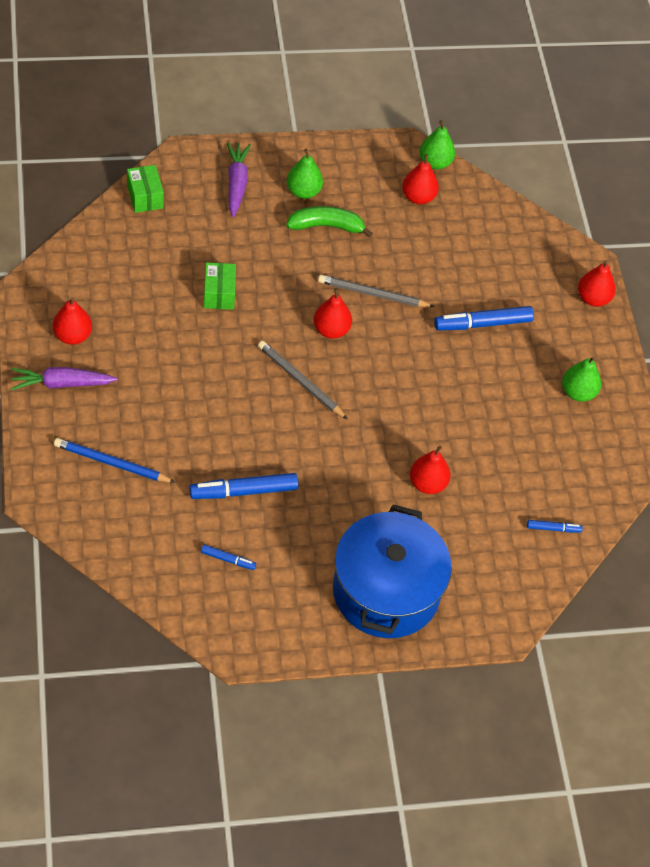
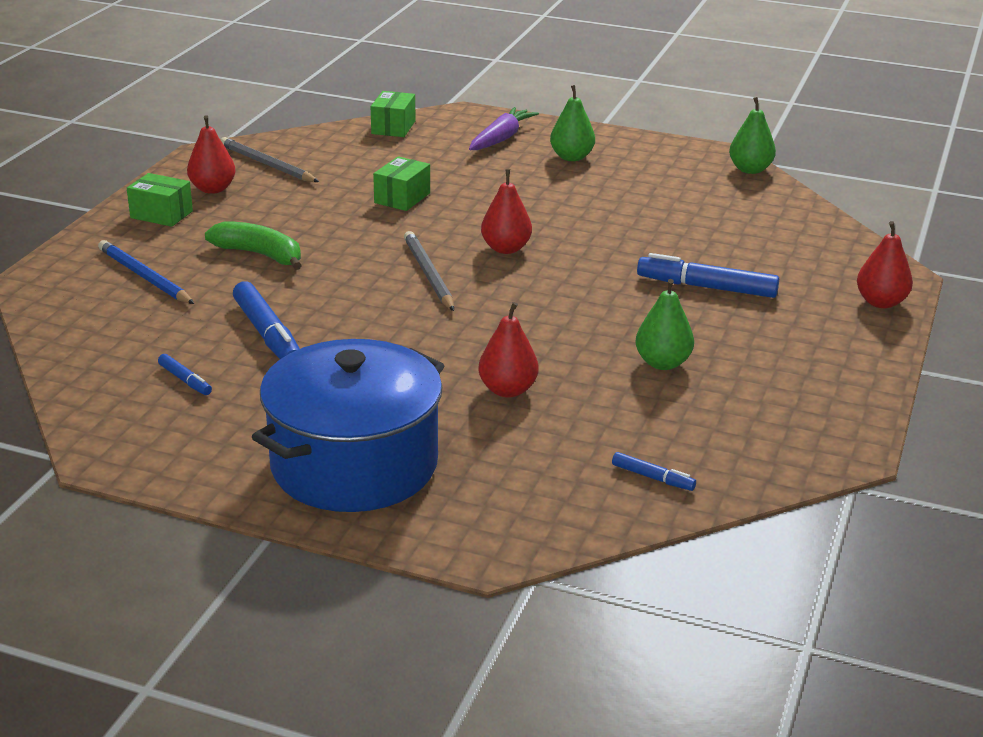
camera: 35 degrees right, 25 degrees down
(61, 384) = (161, 214): purple carrot -> green box
(244, 491) = (267, 334): blue marker -> blue marker turned 135 degrees counterclockwise
(326, 226) = (575, 183): green banana -> green banana (260, 255)
(373, 294) = (584, 236): grey pencil -> grey pencil (267, 164)
(418, 197) = (707, 186): red pear -> none
(578, 392) = (795, 370): green pear -> green pear (662, 363)

